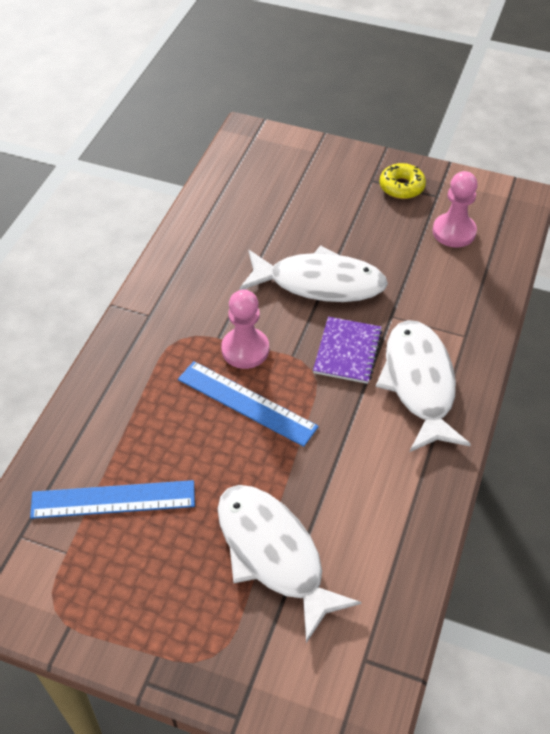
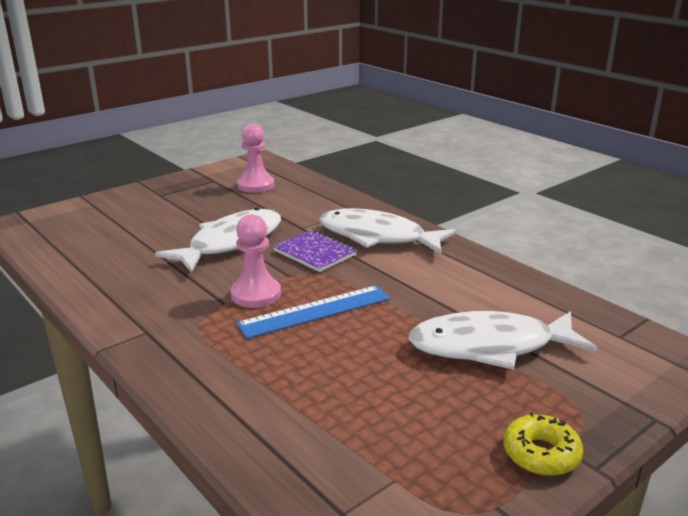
camera: 60 degrees left, 25 degrees down
(113, 500) = (353, 422): blue ruler -> none
(401, 187) = (185, 187): yellow donut -> yellow donut (541, 454)

